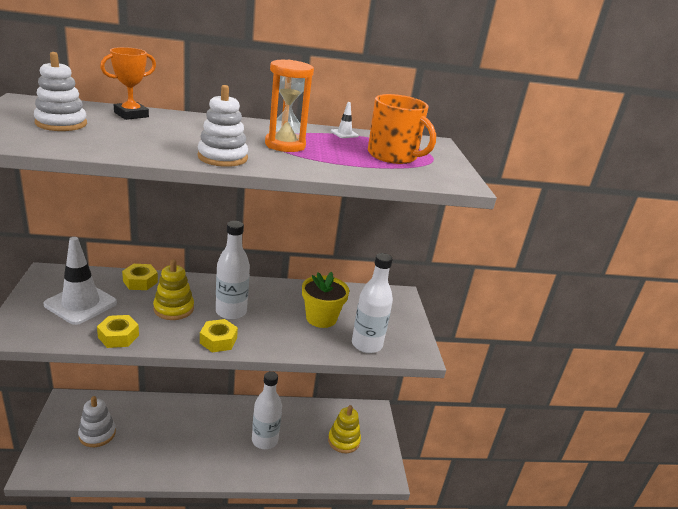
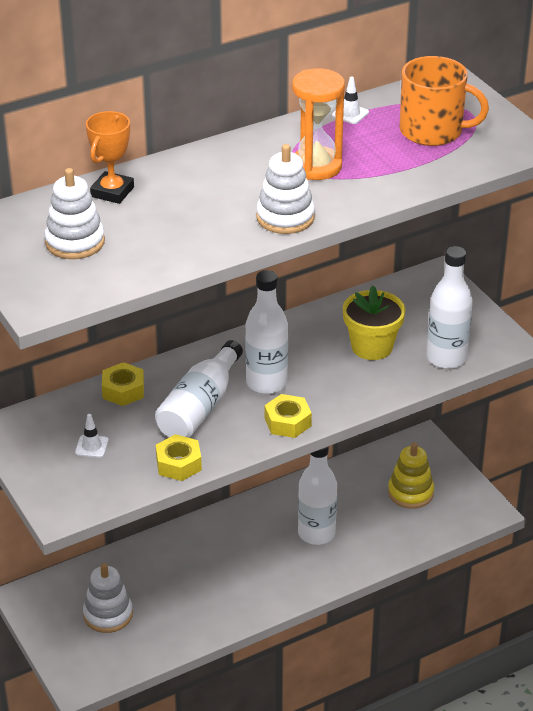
camera: 20 degrees left, 10 degrees up
(81, 304) = (91, 446): white traffic cone -> white traffic cone, size x0.42
(173, 309) = (200, 407): yellow stacking toy -> white bottle

